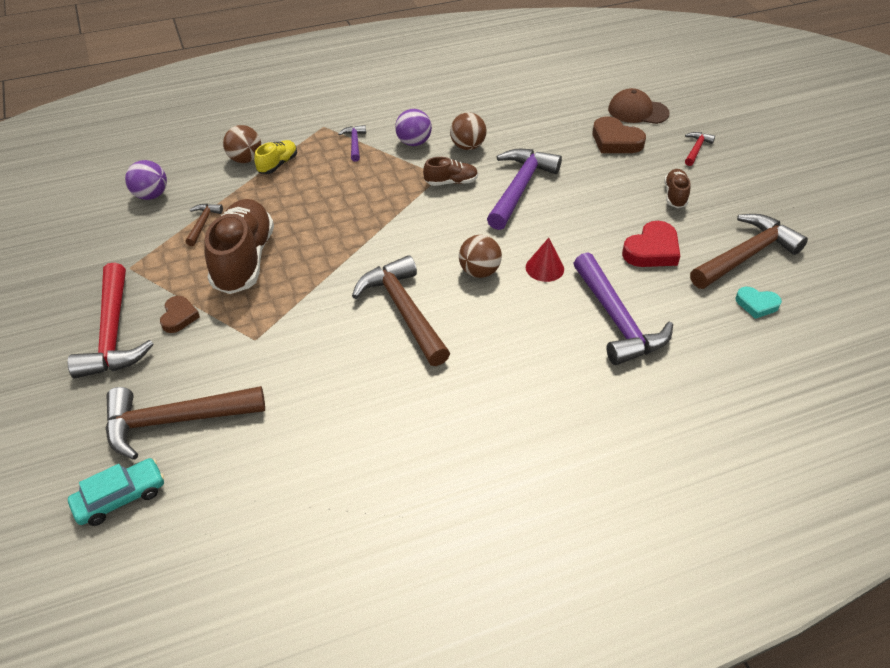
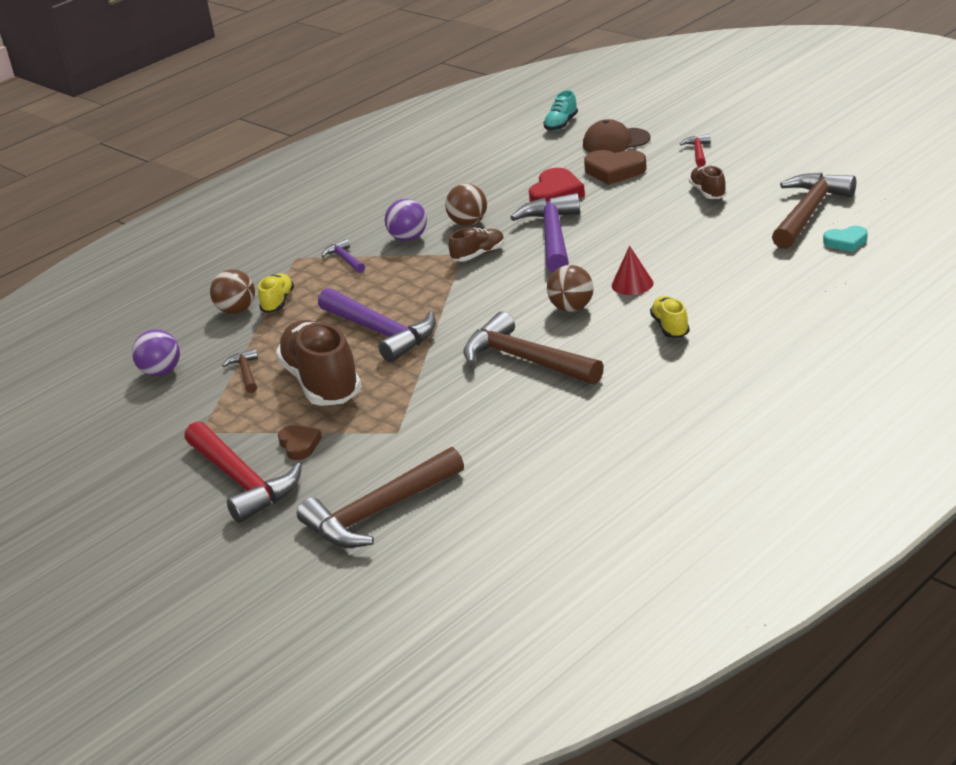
camera: 20 degrees left, 15 degrees down
(120, 497) = (382, 578): turquoise car -> none
(541, 331) = (670, 327): none -> yellow shoe
(608, 76) = (561, 124): none -> turquoise shoe
(617, 320) = (732, 296): purple hammer -> purple hammer (381, 332)
(652, 250) = (721, 238): red heart -> red heart (556, 194)

